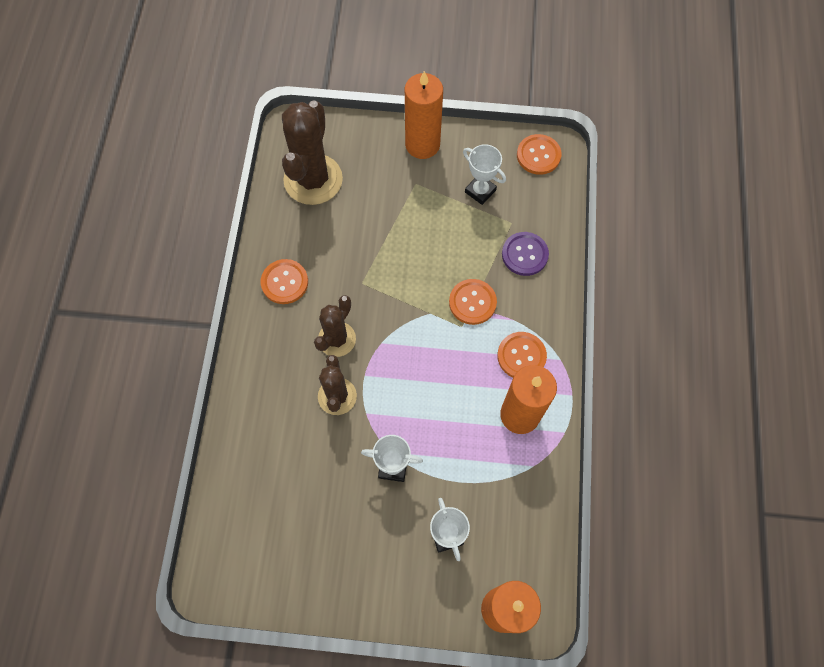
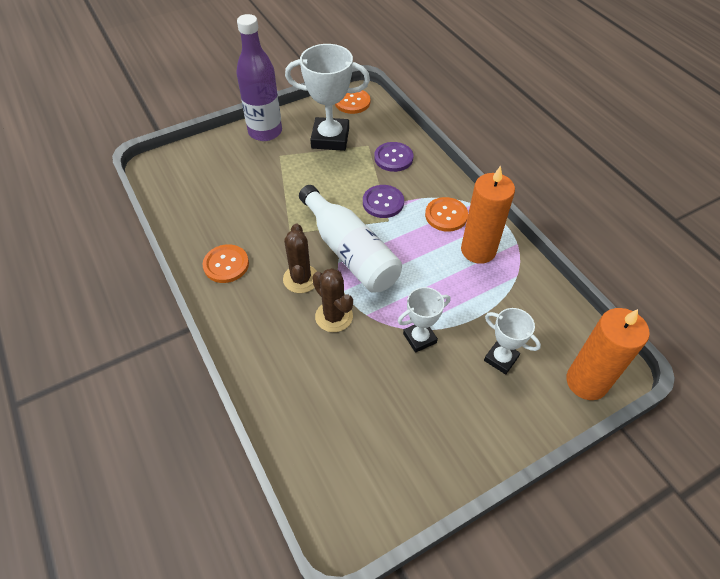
camera: 35 degrees left, 15 degrees down
(313, 180) = (196, 189): brown cactus -> none
(400, 338) = (349, 251): none -> white bottle
(422, 144) = (265, 132): orange candle -> purple bottle
(472, 302) = (383, 202): orange button -> purple button
(480, 191) = (330, 138): white trophy -> white trophy, size x1.79

